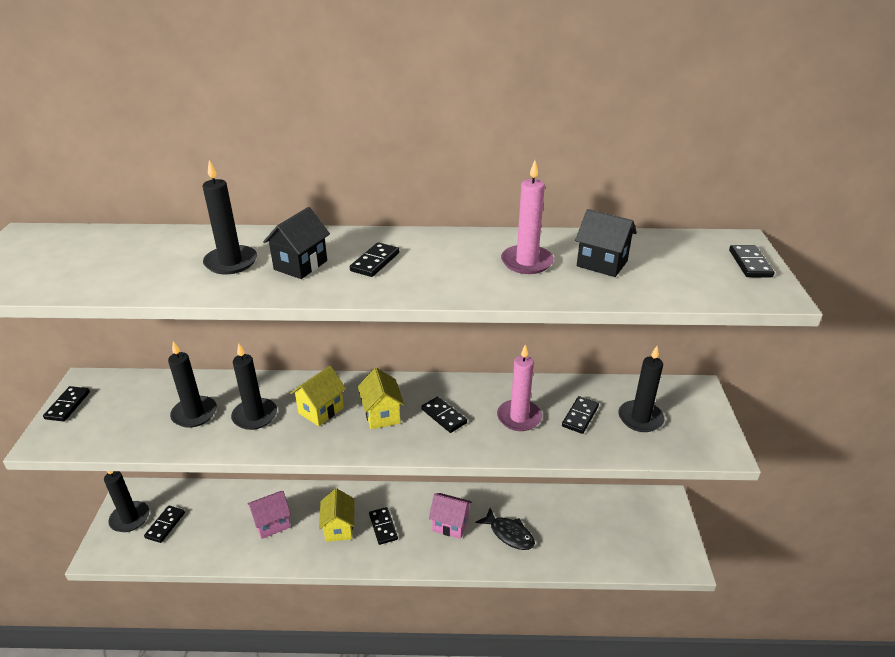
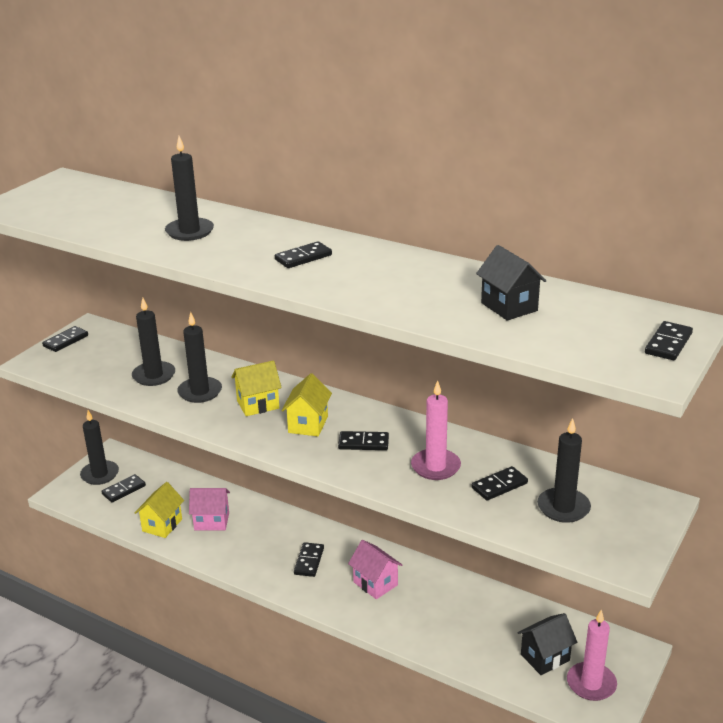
camera: 30 degrees right, 5 degrees down
(300, 265) = (240, 246): black house -> black house (545, 657)
(339, 528) = (267, 547): yellow house -> yellow house (162, 525)
(443, 416) = (363, 443): black domino -> black domino turned 75 degrees counterclockwise
(509, 534) = (429, 614): black fish -> none
(526, 262) = (437, 288): pink candle -> pink candle (591, 684)

